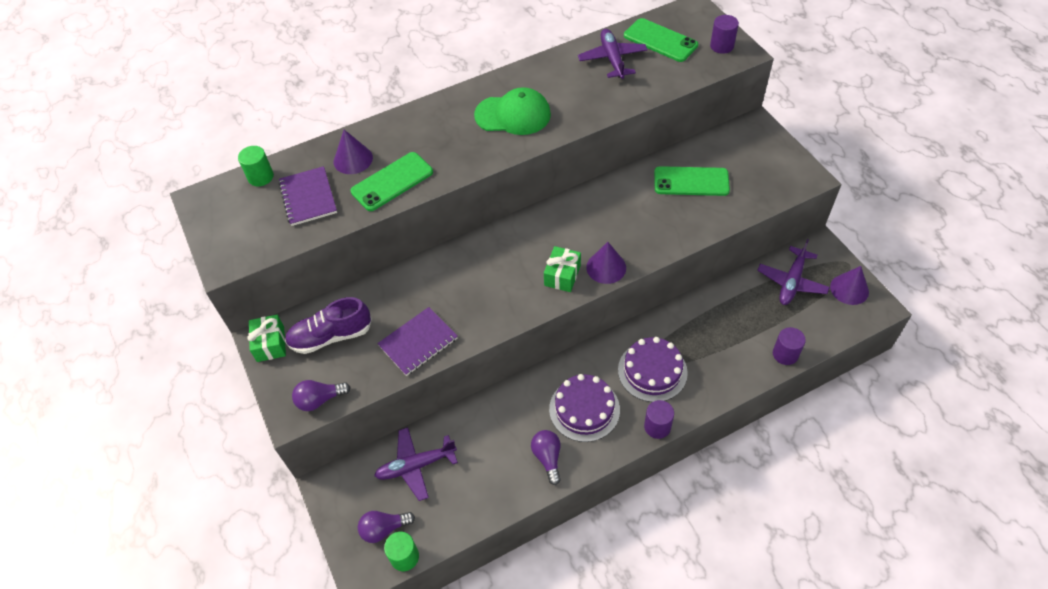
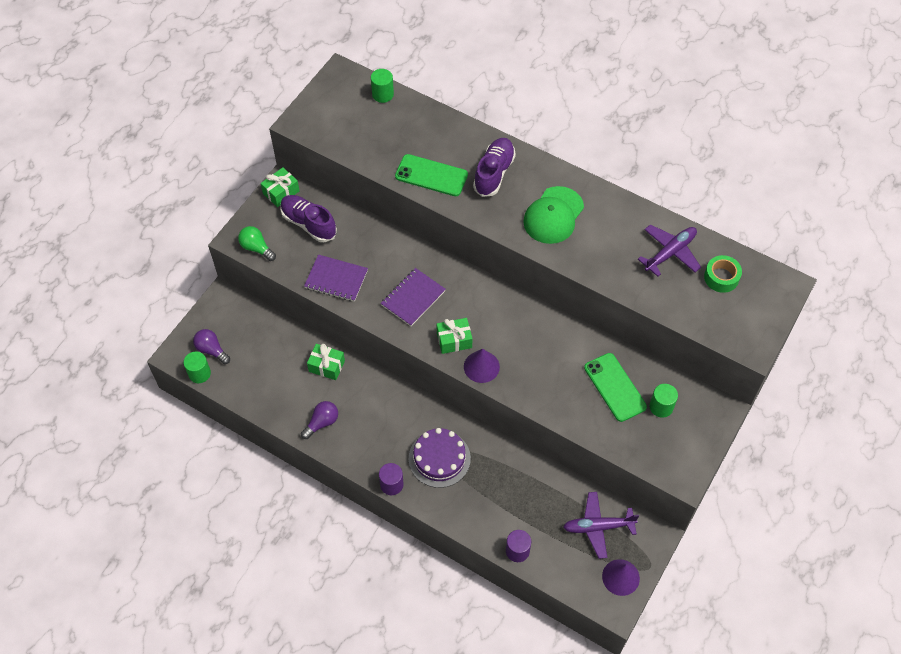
camera: 55 degrees right, 5 degrees up
(308, 197) = (383, 134): purple notebook -> purple notebook (413, 298)
(320, 400) = (256, 248): purple light bulb -> green light bulb
(353, 159) = (436, 139): purple cone -> none
(415, 466) = (267, 342): purple plane -> none
(431, 135) = (494, 173): none -> purple shoe
(484, 421) = (326, 366): none -> green gift
(513, 115) = (553, 215): green cap -> green cap turned 60 degrees clockwise
(584, 409) = (376, 427): purple cake -> none
(660, 40) = (721, 277): green phone -> green tape
(721, 46) = (750, 328): purple cylinder -> none
(730, 160) = (661, 407): none -> green cylinder

